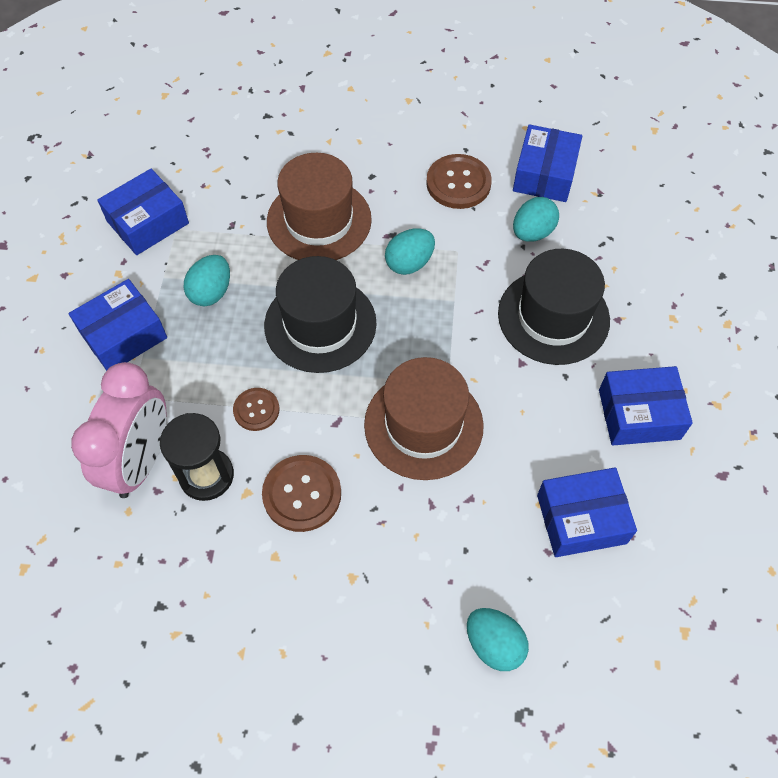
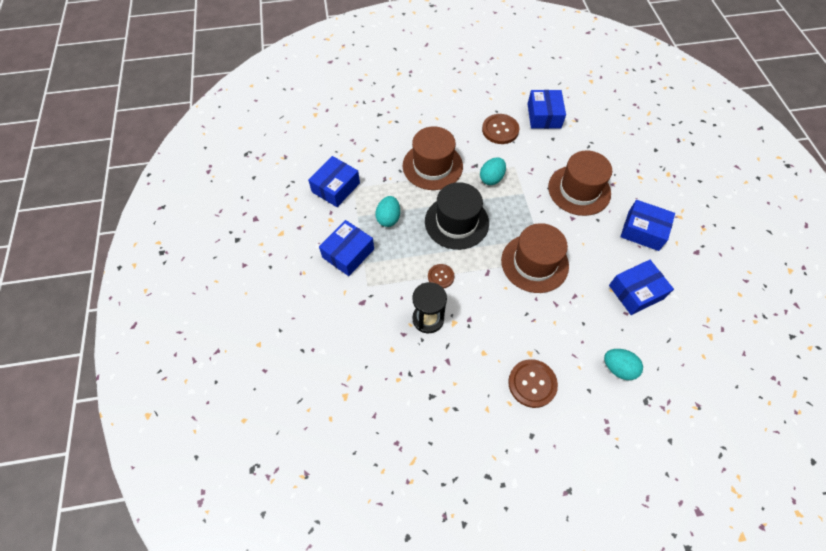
camera: 15 degrees left, 0 degrees up
(141, 461) = (387, 320): pink clock -> none
(302, 494) = (484, 316): brown button -> brown button (532, 384)
(532, 232) = (550, 148): turquoise egg -> none
(553, 317) = (579, 190): black hat -> brown hat
(639, 414) = (643, 231): blue box -> blue box turned 45 degrees clockwise

